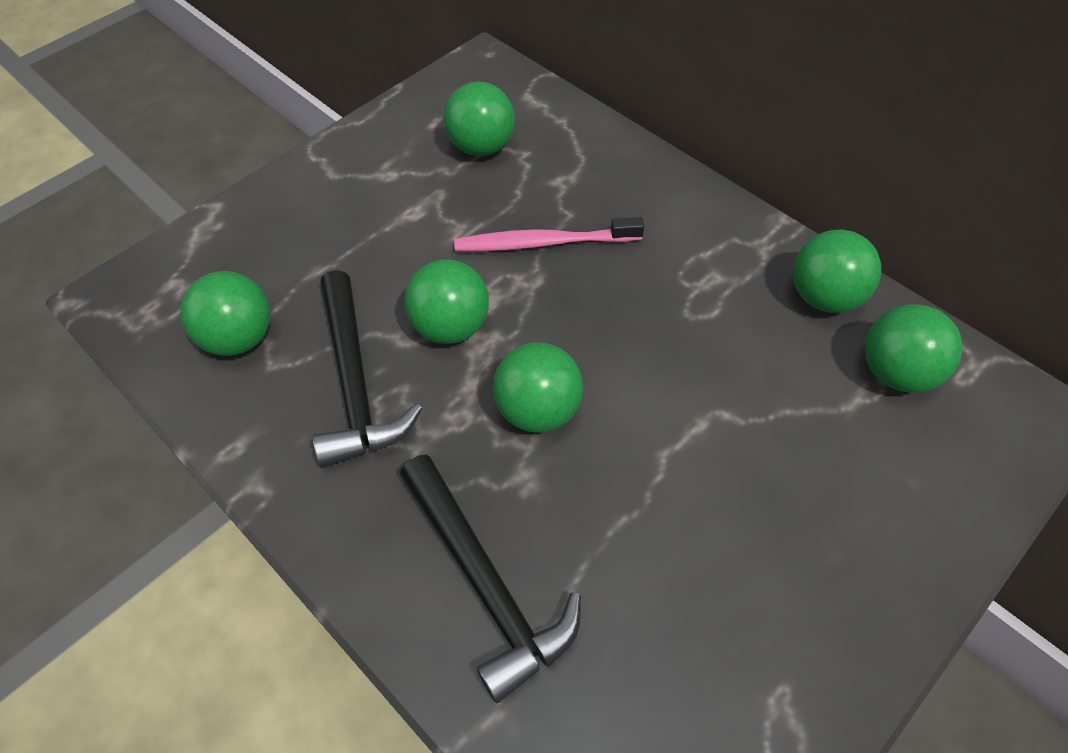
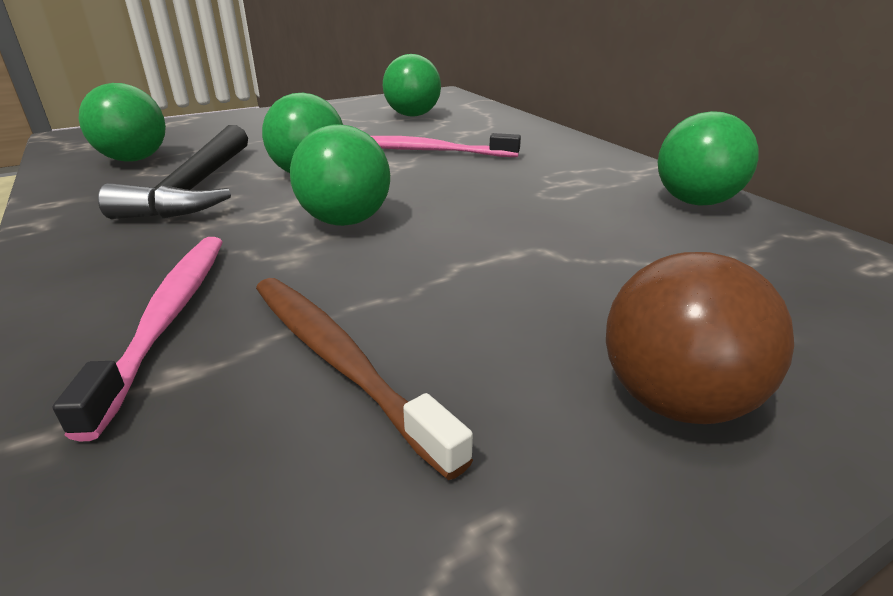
camera: 15 degrees right, 25 degrees down
(485, 583) = (169, 316): black hammer -> pink toothbrush
(634, 594) = (338, 359): none -> brown toothbrush
(852, 571) = (675, 400): none -> brown ball
(896, 372) = (776, 253): green ball -> none

